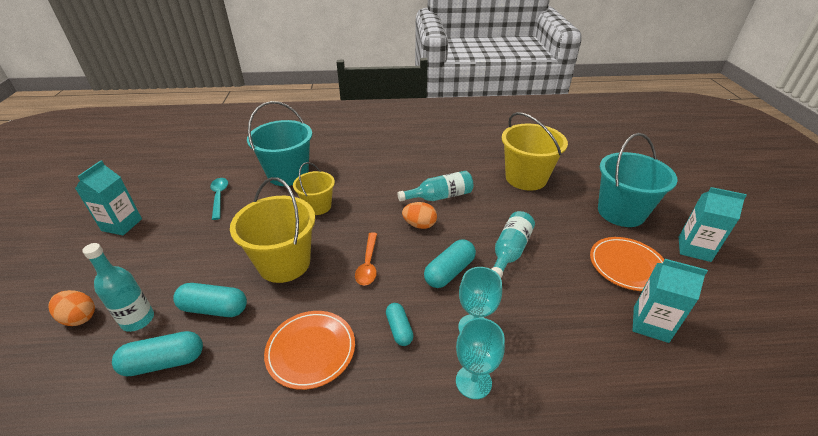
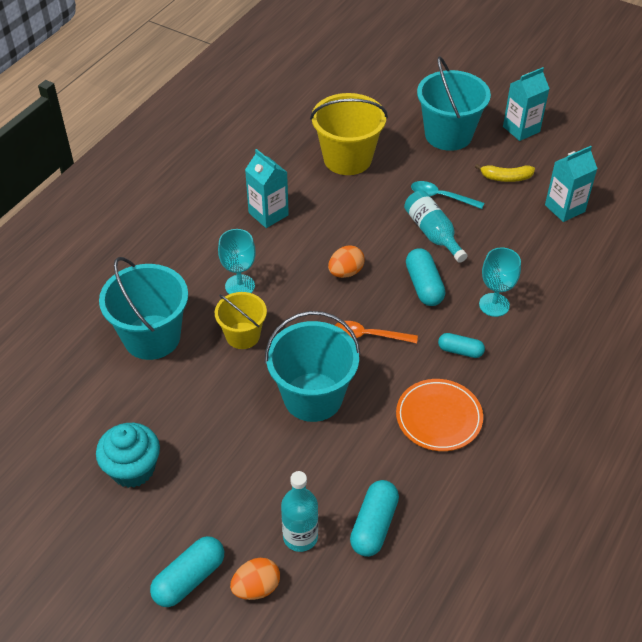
camera: 55 degrees left, 10 degrees up
(122, 225) = (109, 526): turquoise carton -> turquoise carton (268, 214)
(174, 213) = (133, 469): none -> turquoise cupcake
(214, 308) = (333, 471): turquoise capsule -> turquoise capsule (189, 578)
(219, 197) = (138, 416): turquoise spoon -> turquoise spoon (441, 197)
(284, 263) = (313, 397): yellow bucket -> turquoise bucket
(368, 264) = (368, 335): orange spoon -> orange spoon turned 150 degrees clockwise
(439, 196) = (316, 235): turquoise bottle -> none
(473, 382) = (539, 333): turquoise goblet -> turquoise goblet (240, 286)
(627, 266) = (506, 178): orange plate -> yellow banana

